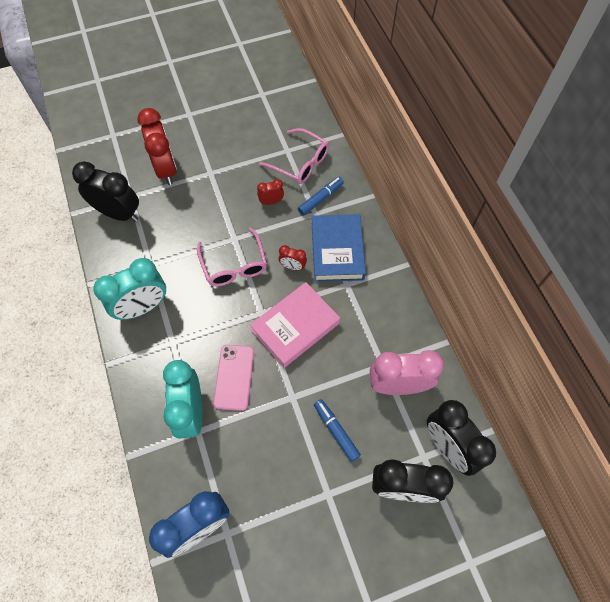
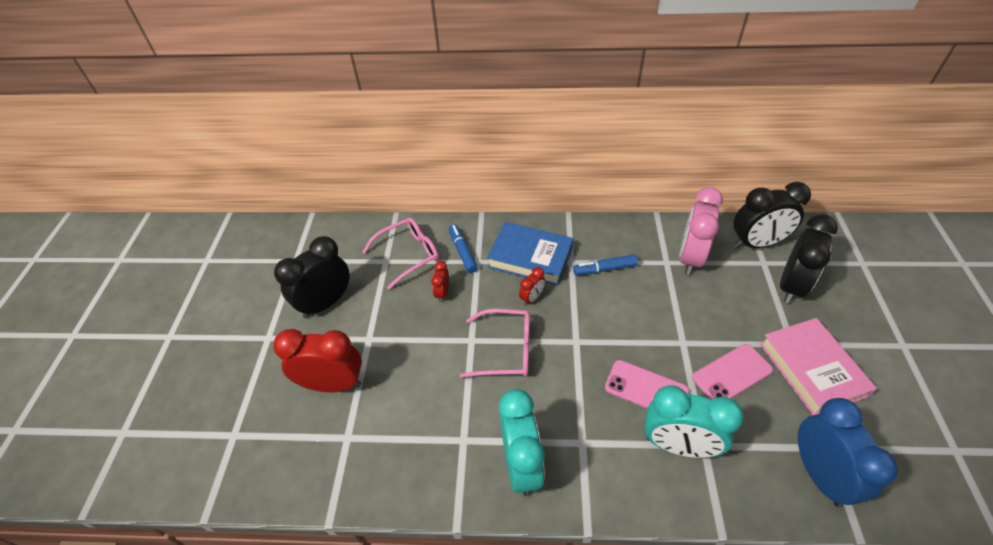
camera: 65 degrees left, 15 degrees down
(118, 213) = (366, 459): black clock -> black clock (326, 303)
(274, 444) = (732, 374): none -> pink phone
(295, 327) = (603, 317): pink book -> pink book (811, 369)
(336, 431) = (727, 317): blue marker -> blue marker (604, 269)

